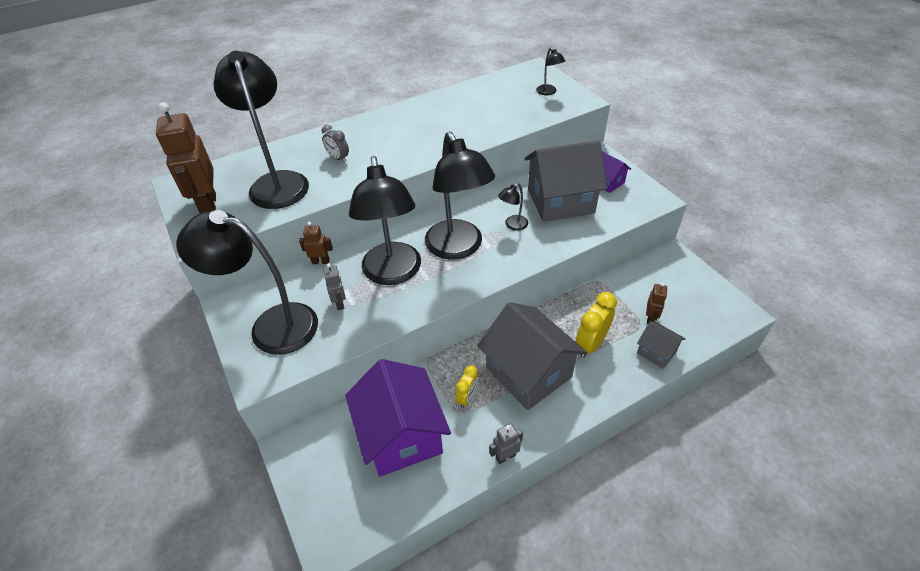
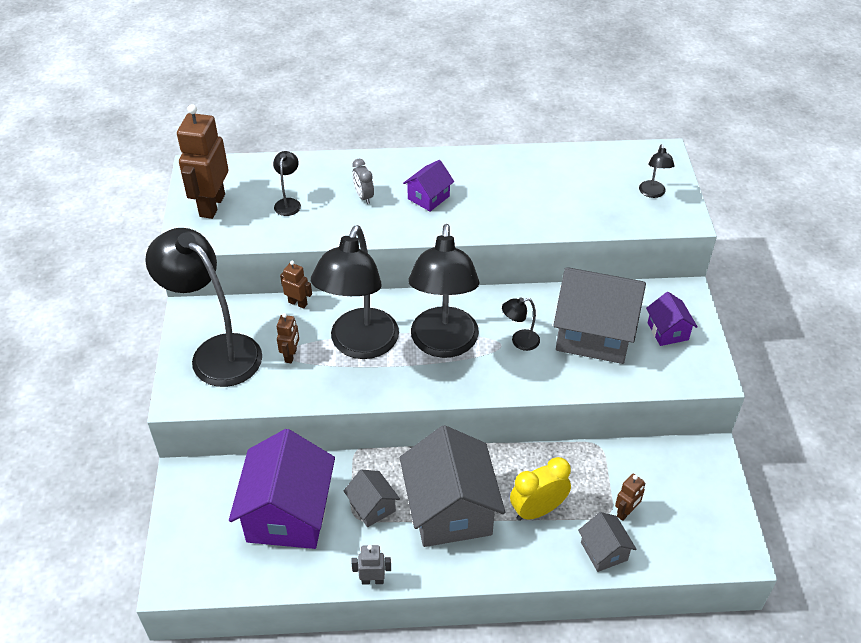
camera: 25 degrees right, 0 degrees up
(277, 182) = (288, 203): black lamp -> black lamp, size x0.41
(340, 303) = (291, 355): grey robot -> brown robot
(391, 143) = (428, 197): none -> purple house
(467, 397) = (372, 507): yellow clock -> grey house

